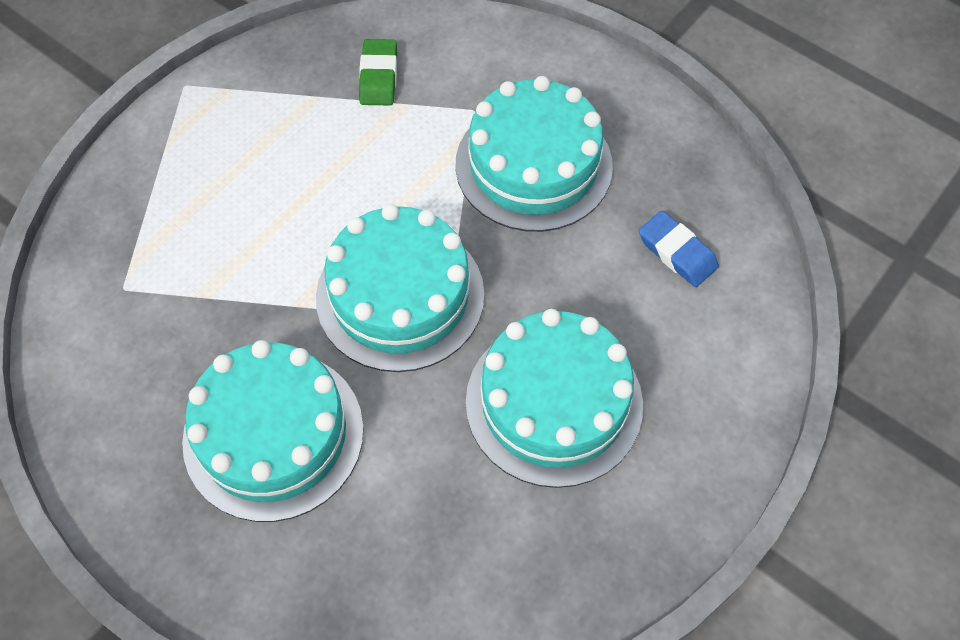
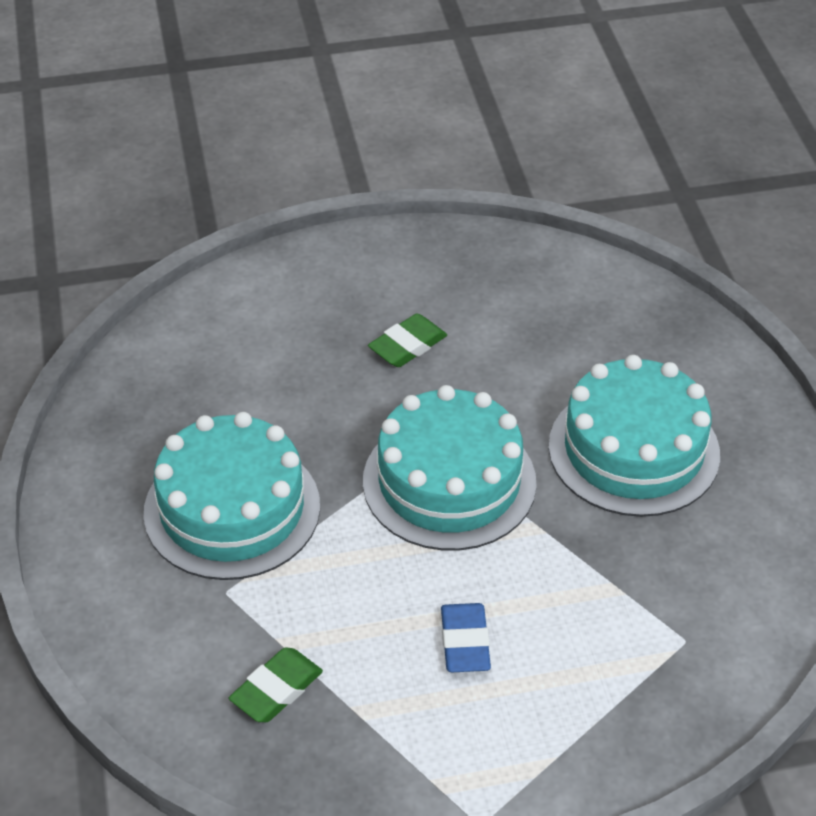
camera: 140 degrees left, 15 degrees down
(554, 402) = (407, 345): turquoise cake -> green eraser
(677, 252) = (205, 375): blue eraser -> blue eraser (465, 642)

